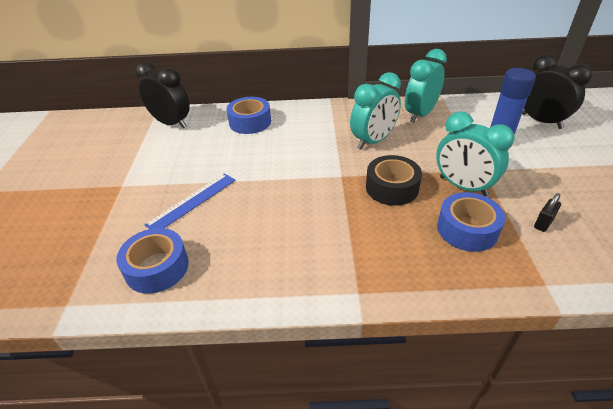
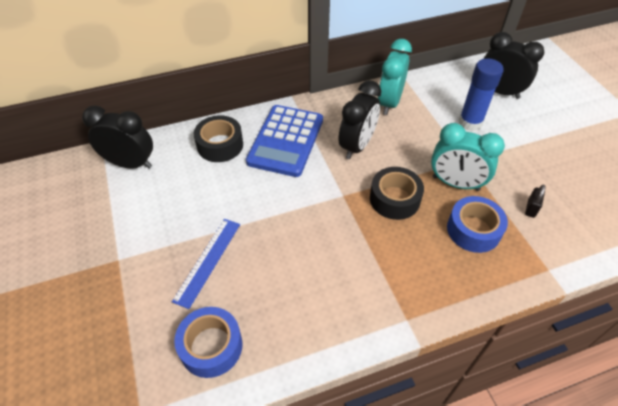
camera: 20 degrees left, 10 degrees up
(250, 122) = (220, 145): blue tape -> black tape
(308, 128) = (286, 141): none -> blue calculator
(373, 141) = (357, 146): turquoise clock -> black clock

